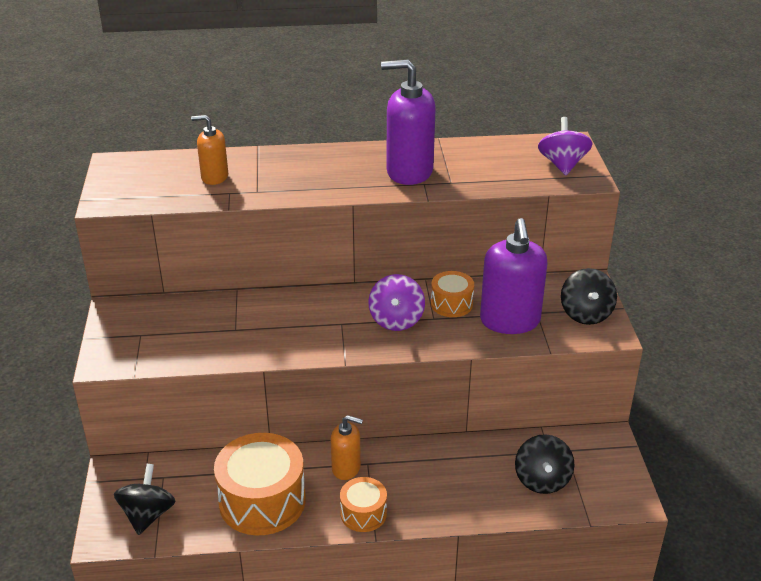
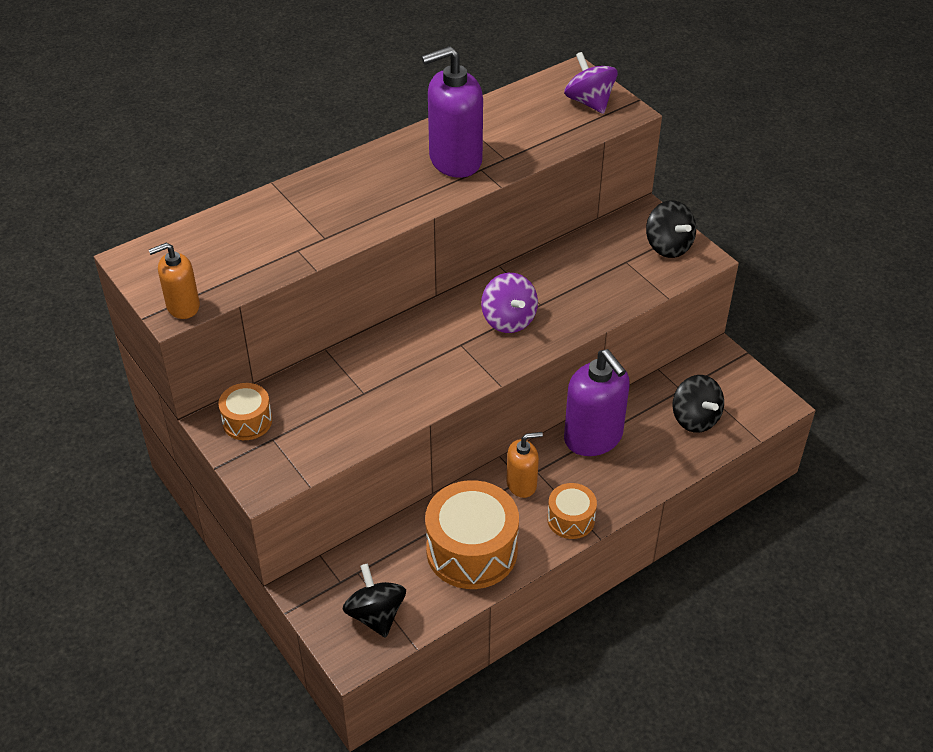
camera: 30 degrees left, 10 degrees up
(214, 177) = (263, 237): orange soap dispenser -> orange soap dispenser (182, 306)
(451, 304) = (545, 282): orange drum -> orange drum (247, 421)
(510, 321) = (610, 280): purple soap dispenser -> purple soap dispenser (593, 437)

